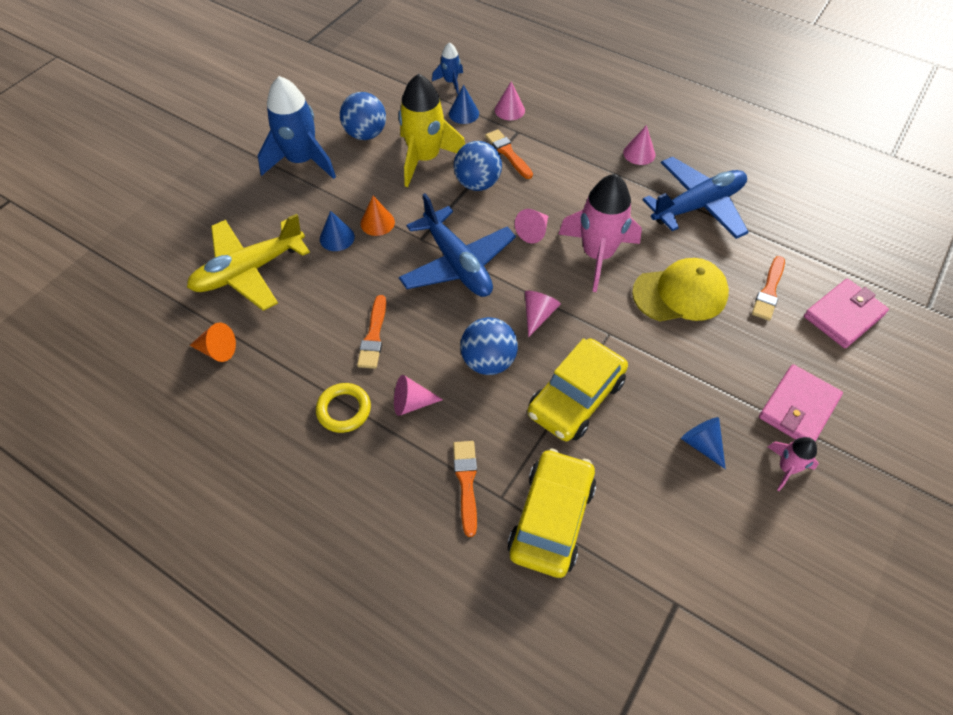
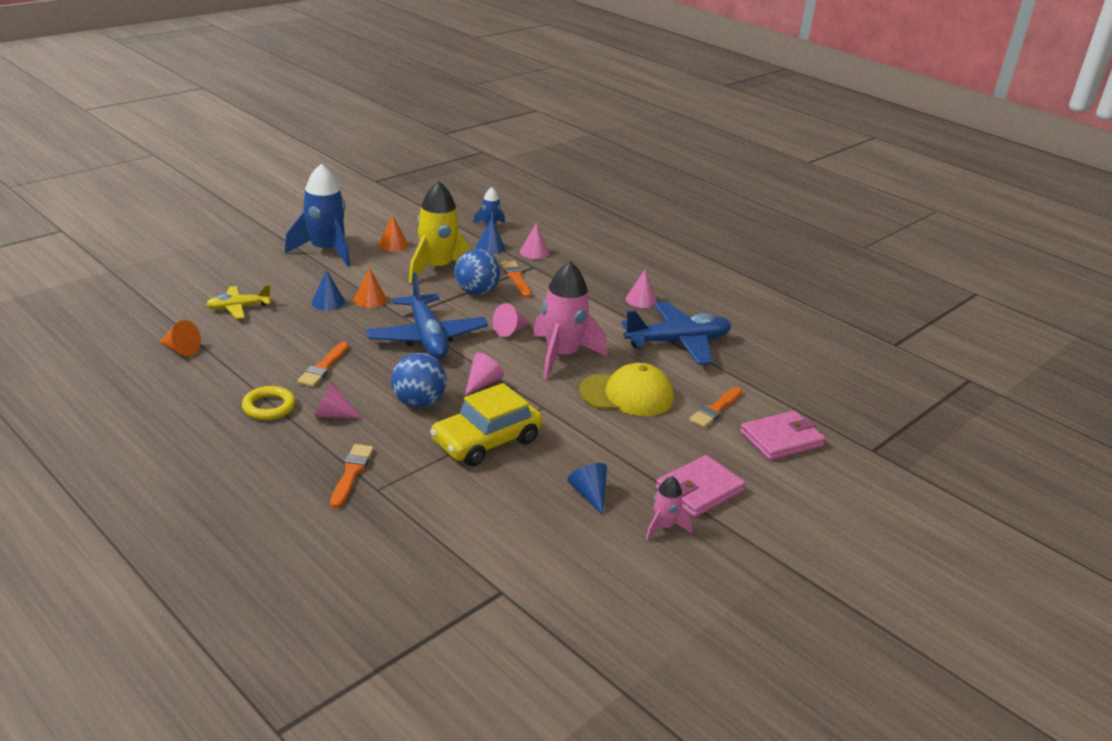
camera: 10 degrees right, 25 degrees down
(249, 270) = (238, 308): yellow plane -> yellow plane, size x0.55
(365, 134) = (393, 244): blue ball -> orange cone
(551, 518) = (416, 512): yellow car -> none

